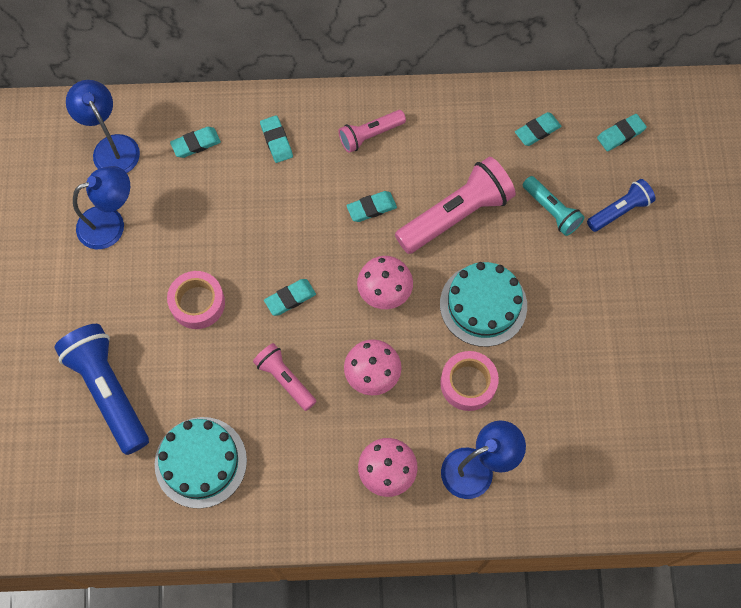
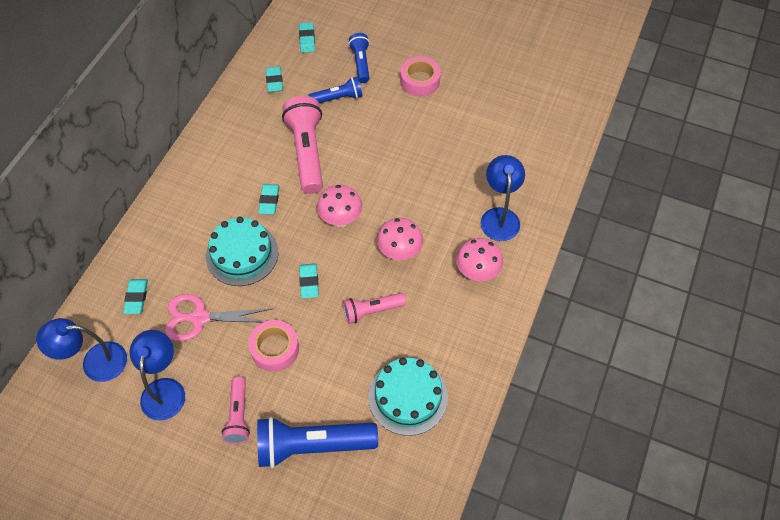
camera: 65 degrees left, 10 degrees down
(200, 214) = (200, 318): none -> pink scissors
(276, 141) = (173, 240): turquoise eraser -> none
(370, 135) = (210, 178): pink flashlight -> pink flashlight (238, 415)
(468, 383) = (436, 197): pink tape -> pink tape (420, 81)
(483, 305) = (383, 164): turquoise cake -> turquoise cake (242, 254)
(551, 211) = (338, 98): turquoise flashlight -> blue flashlight

